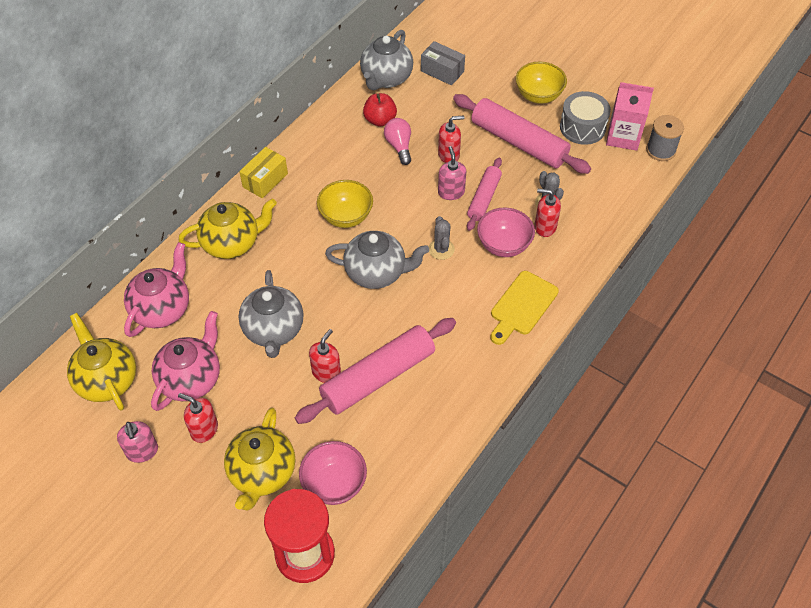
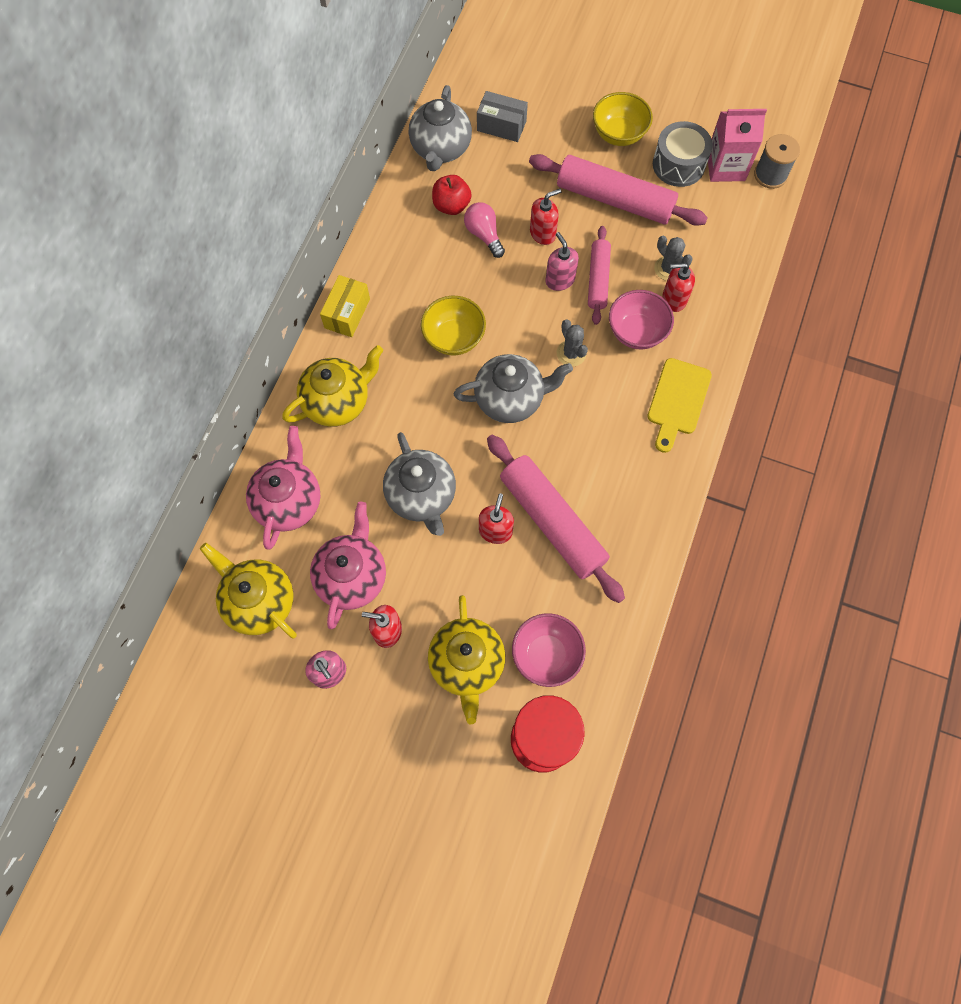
camera: 15 degrees left, 15 degrees up
(378, 377) = (552, 522): pink rolling pin -> pink rolling pin turned 75 degrees counterclockwise

